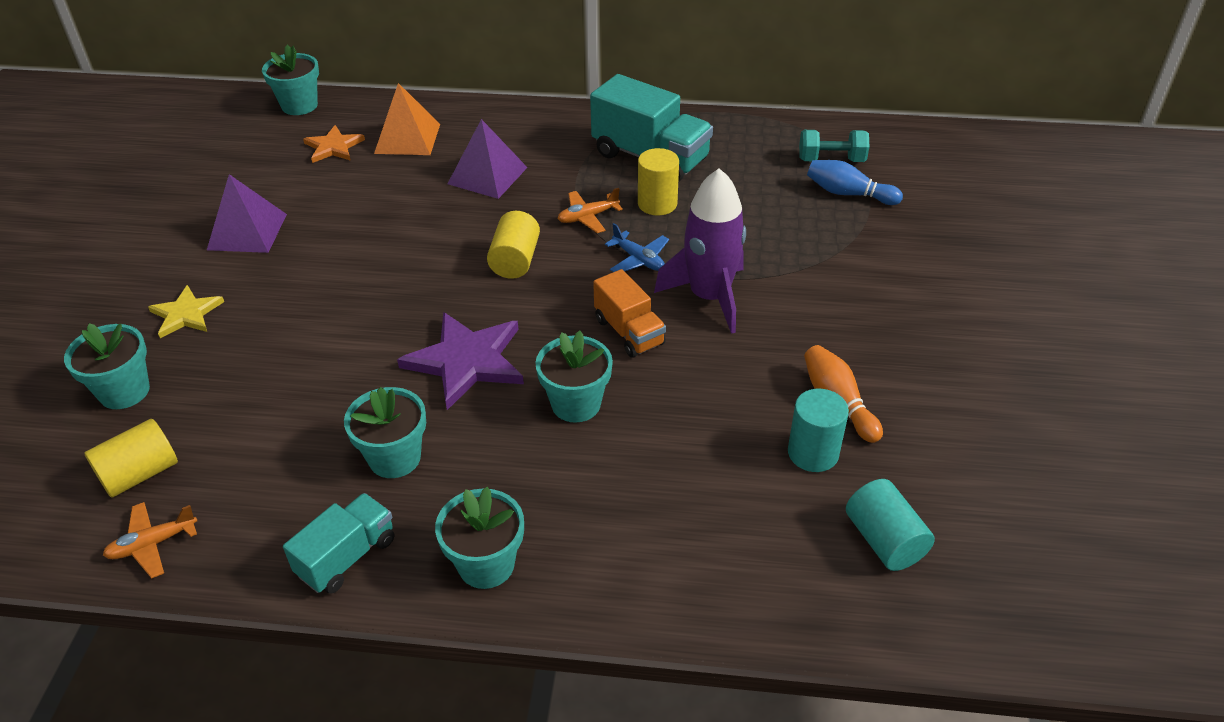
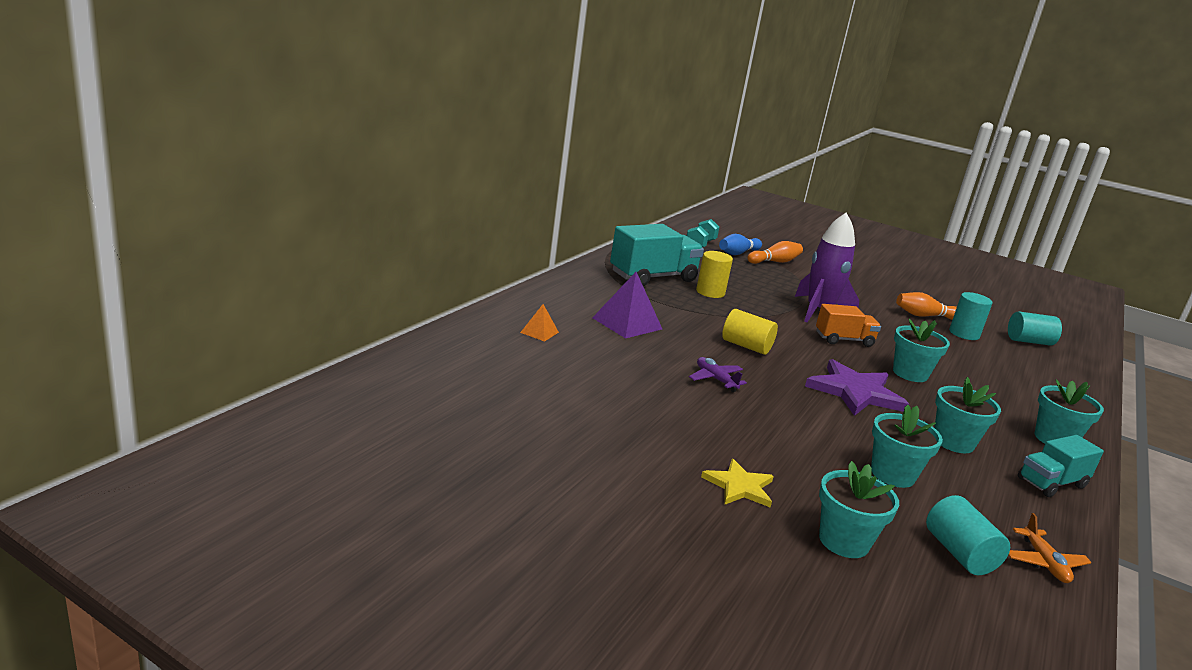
camera: 70 degrees left, 20 degrees down
(140, 474) = (959, 553): yellow cylinder -> turquoise cylinder
(247, 232) = (625, 429): purple pyramid -> none
(299, 105) = (420, 356): turquoise flower pot -> turquoise flower pot (892, 474)
(333, 147) = (518, 361): orange star -> none
(347, 557) = (1051, 483): turquoise truck -> turquoise truck turned 90 degrees counterclockwise
(401, 258) = (715, 379): none -> purple plane
(407, 138) = (539, 332): orange pyramid -> orange pyramid, size x0.53
(588, 217) = (710, 312): orange plane -> none
(638, 259) = (769, 315): blue plane -> none
(863, 228) = (774, 262): none -> orange bowling pin

